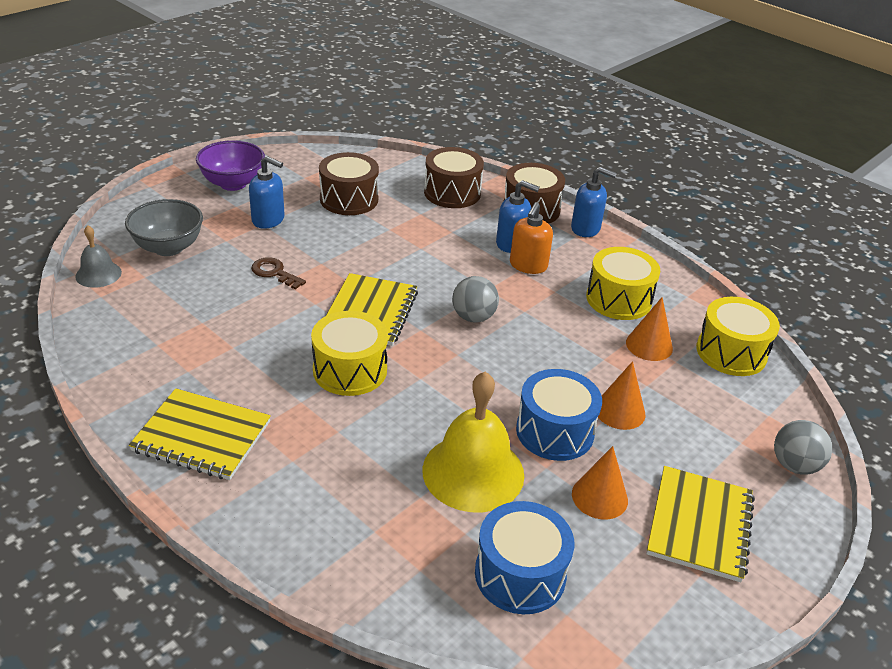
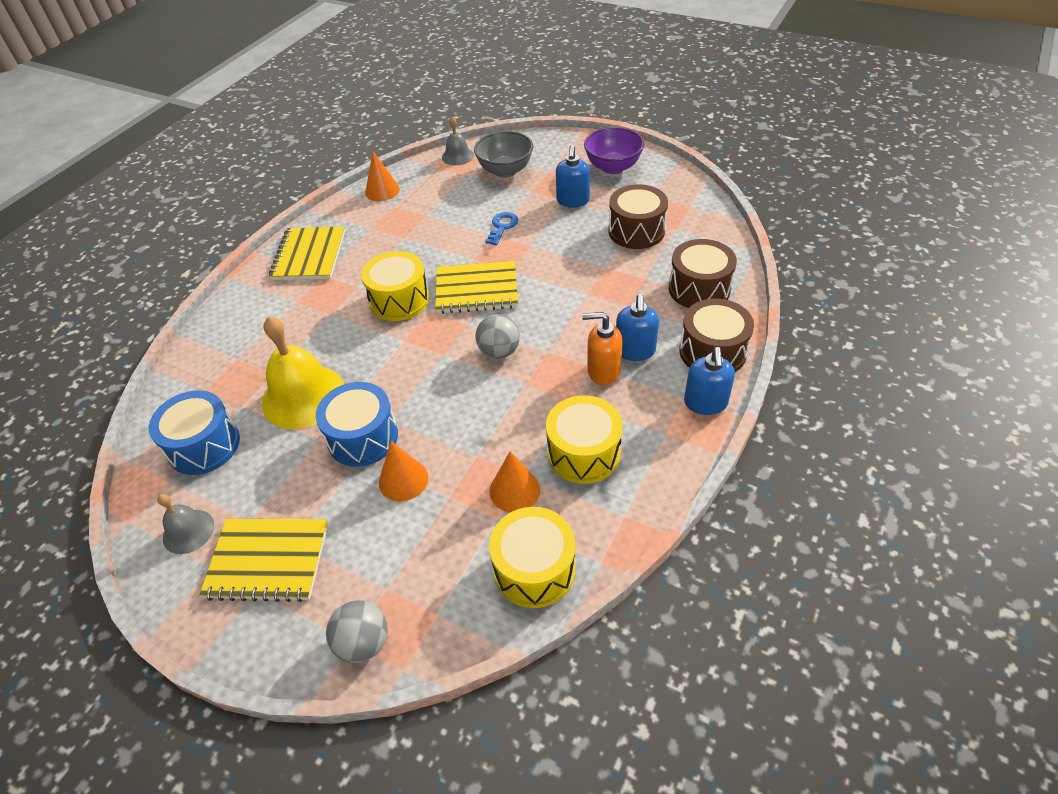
camera: 80 degrees right, 10 degrees up
(274, 273) = (502, 227): brown key -> blue key
(599, 497) = (290, 482): orange cone -> orange cone (382, 191)
(649, 595) = (188, 531): none -> grey bell

